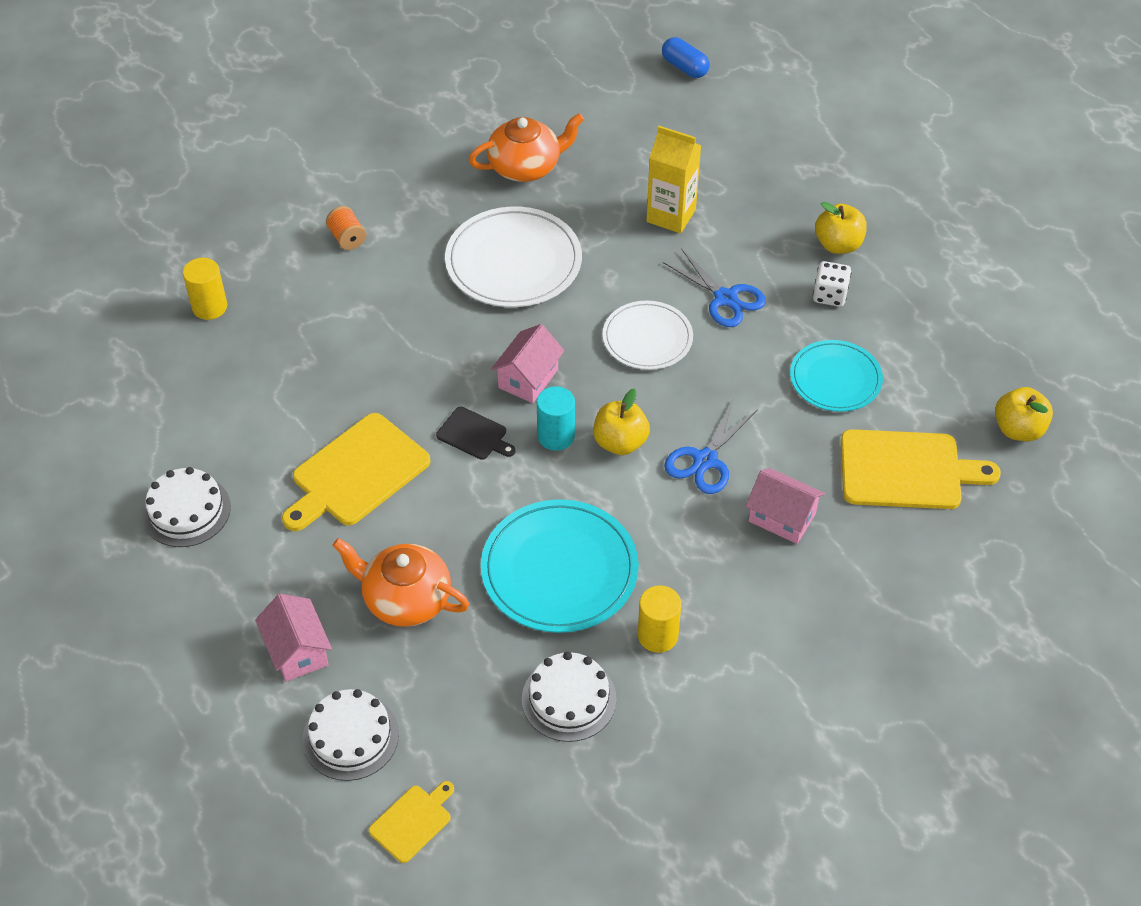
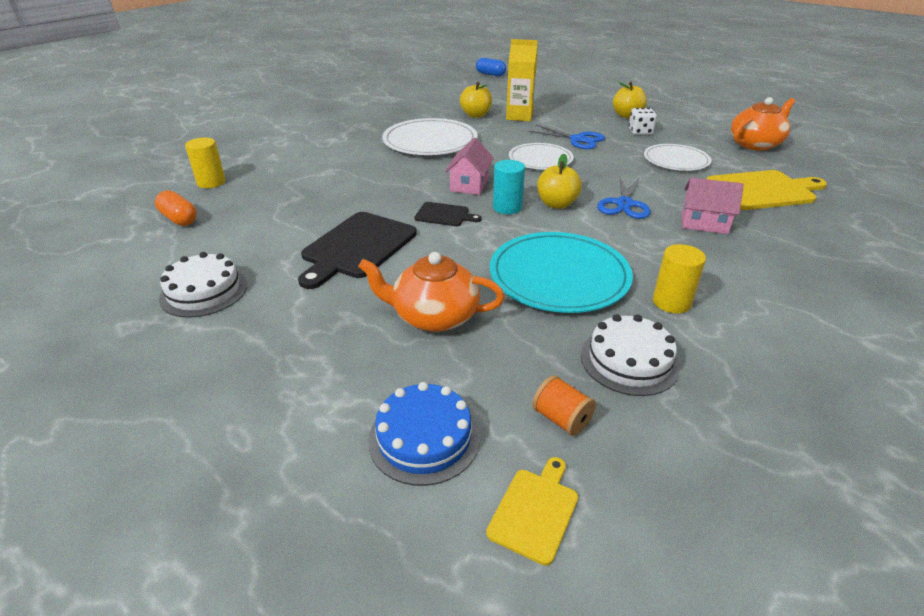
camera: 15 degrees left, 15 degrees down
(168, 377) = (179, 219): none -> orange capsule
(297, 651) = (340, 373): pink house -> none
(347, 238) = (310, 144): orange spool -> orange spool (561, 419)
(350, 736) = (424, 438): white cake -> blue cake
(356, 473) = (357, 247): yellow cutting board -> black cutting board
(526, 166) = (418, 109): orange teapot -> orange teapot (755, 144)
(835, 379) = (676, 160): turquoise plate -> white plate
(1018, 429) = (810, 165): yellow apple -> yellow apple (476, 115)

